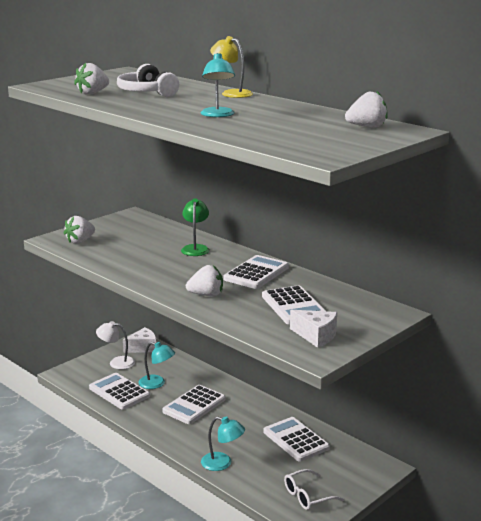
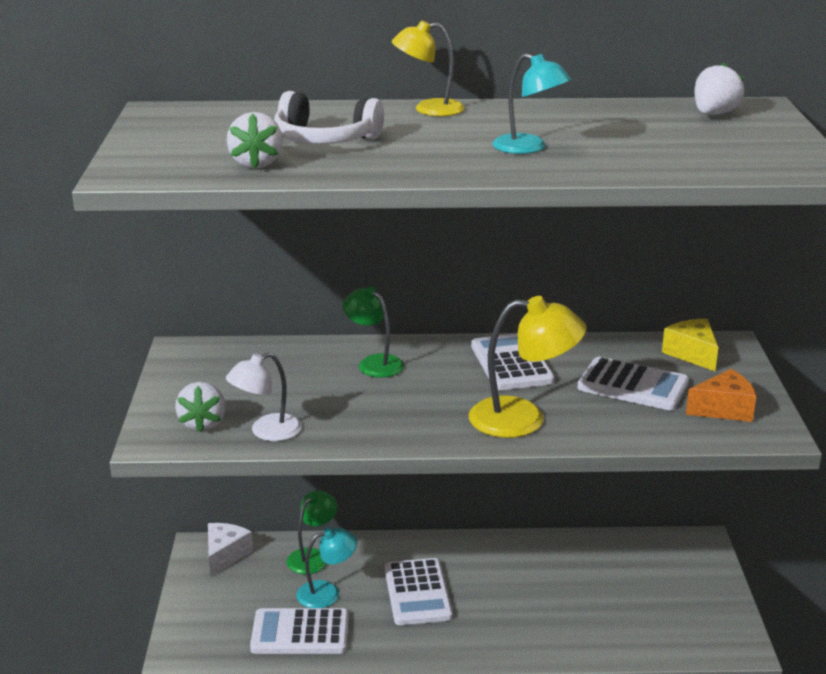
camera: 45 degrees left, 5 degrees up
(116, 362) = (226, 595): white lamp -> white lamp (266, 432)
(176, 367) = (312, 556): none -> green lamp
(206, 295) = (523, 419): white strawberry -> yellow lamp
(222, 463) = (563, 642): turquoise lamp -> none
(295, 440) = (584, 565): white calculator -> none
(307, 496) = (694, 620): white glasses -> none
(316, 336) = (724, 409): white cheese -> orange cheese
(362, 308) = (692, 354): none -> yellow cheese

